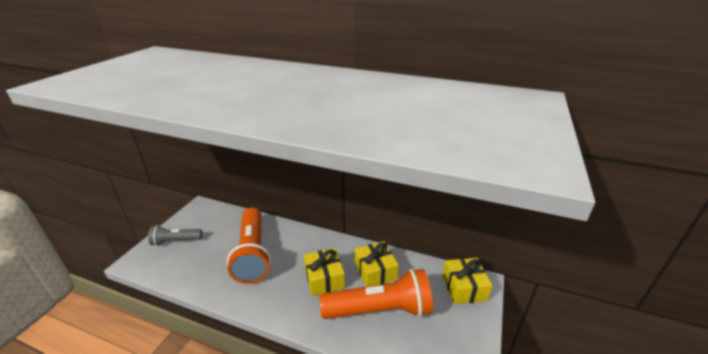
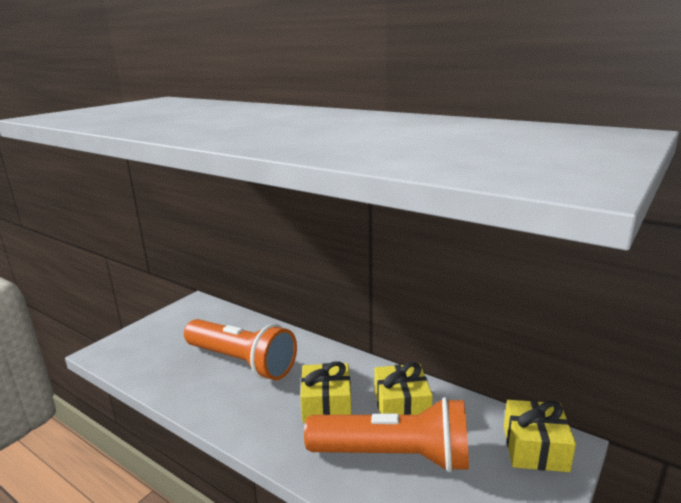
camera: 15 degrees right, 10 degrees down
(175, 241) = (154, 336): grey flashlight -> none
(253, 253) = (242, 362): orange flashlight -> orange flashlight turned 60 degrees counterclockwise

